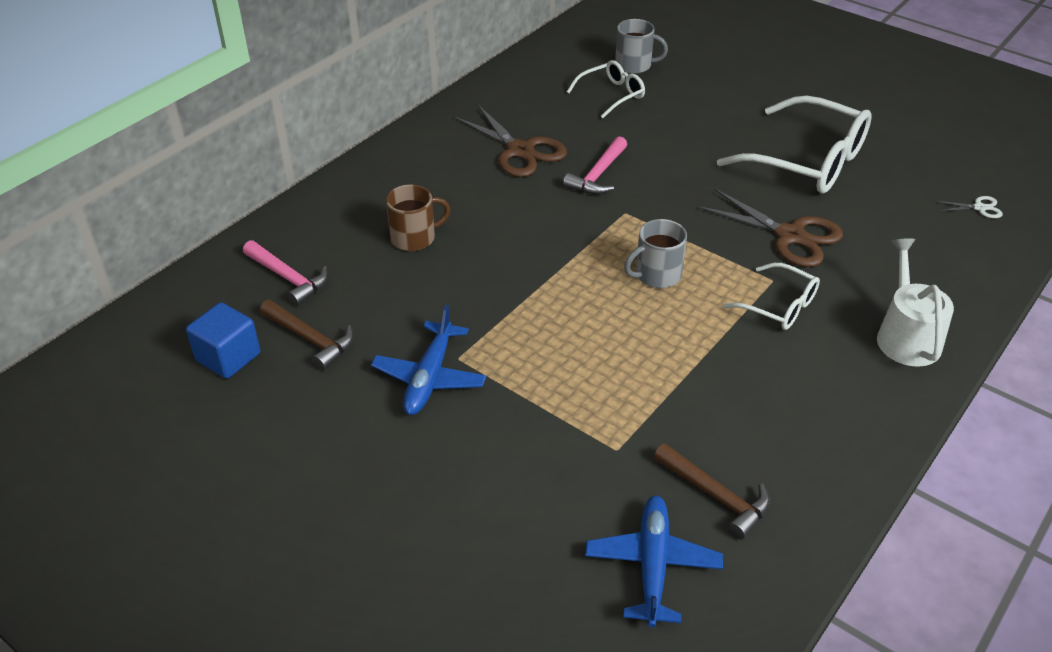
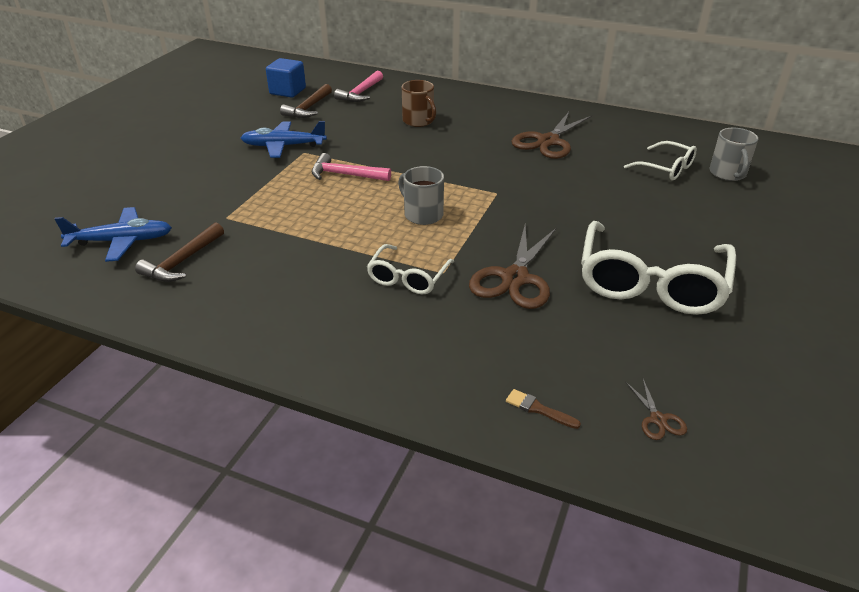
camera: 75 degrees right, 5 degrees down
(598, 175) = (540, 176): pink hammer -> pink hammer (345, 175)
(906, 336) = (392, 357): white watering can -> none
(971, 263) = (538, 409): none -> brown brush
(979, 208) = (658, 419): white scissors -> brown scissors

